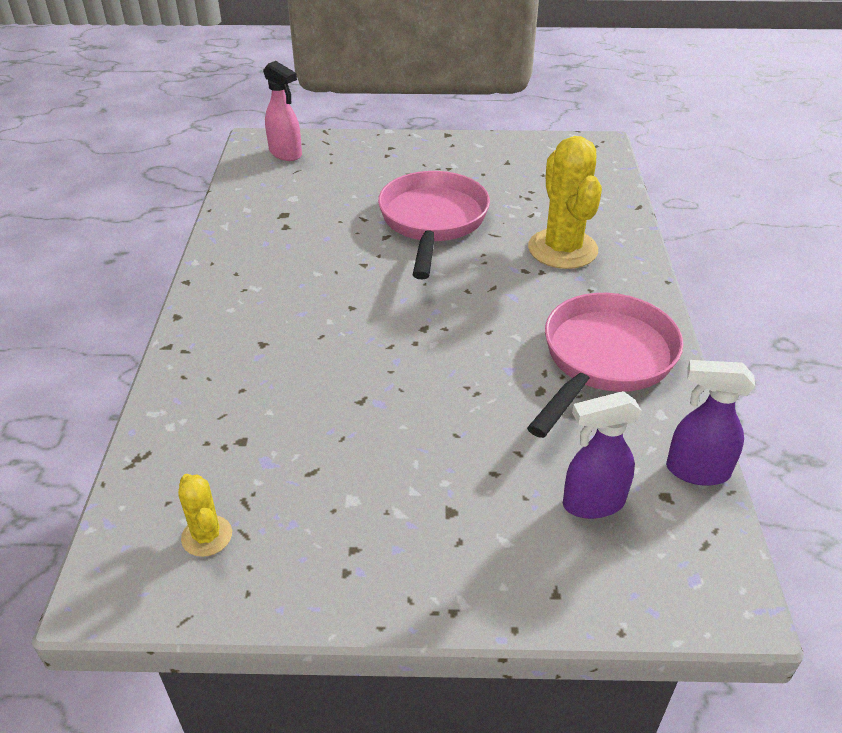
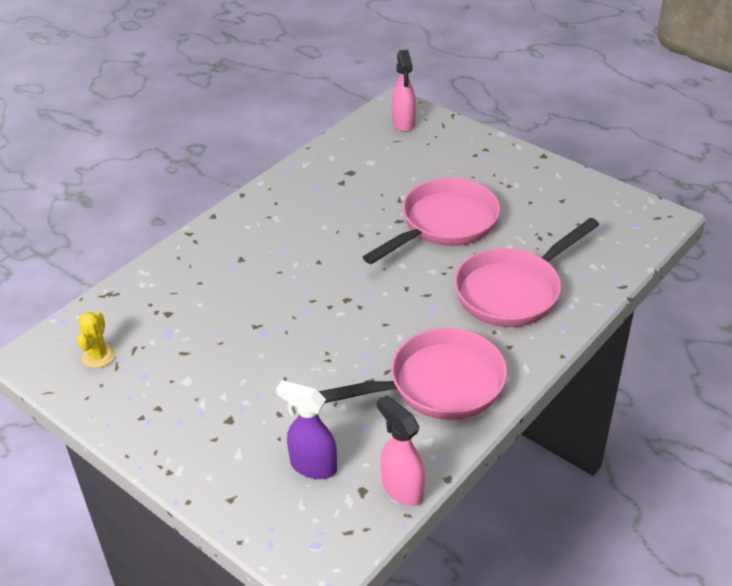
camera: 40 degrees right, 0 degrees up
(562, 249) = (513, 291): yellow cactus -> pink pan
(696, 471) = (402, 489): purple spray bottle -> pink spray bottle

